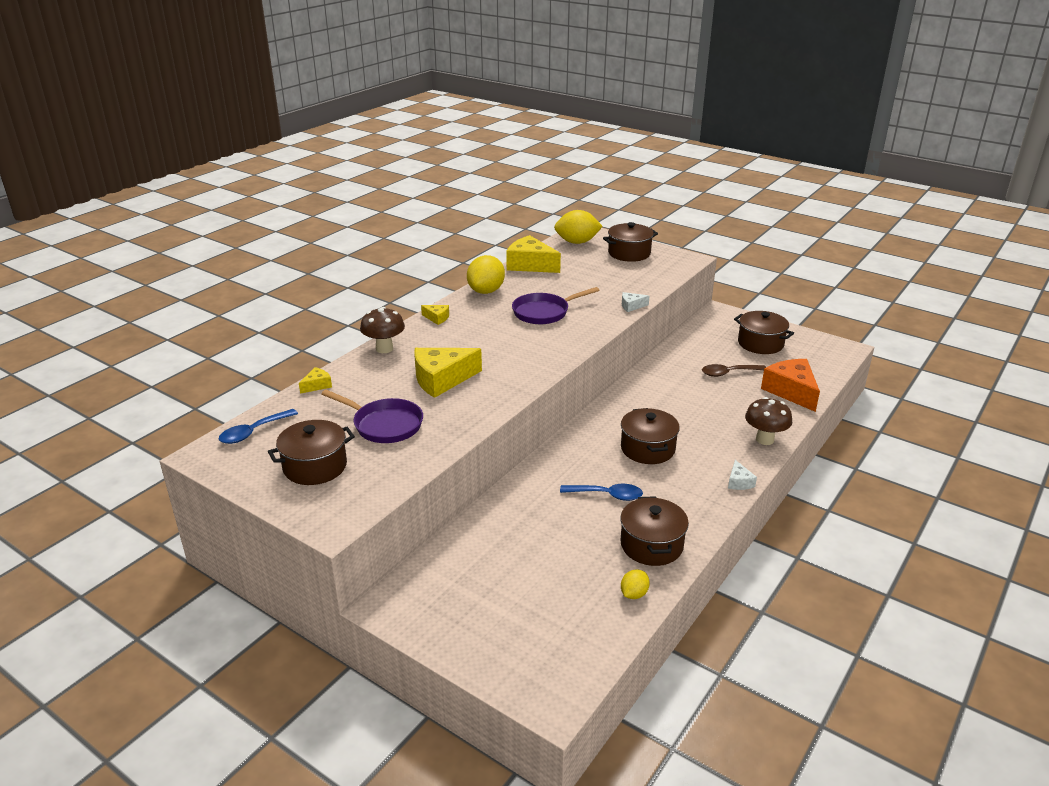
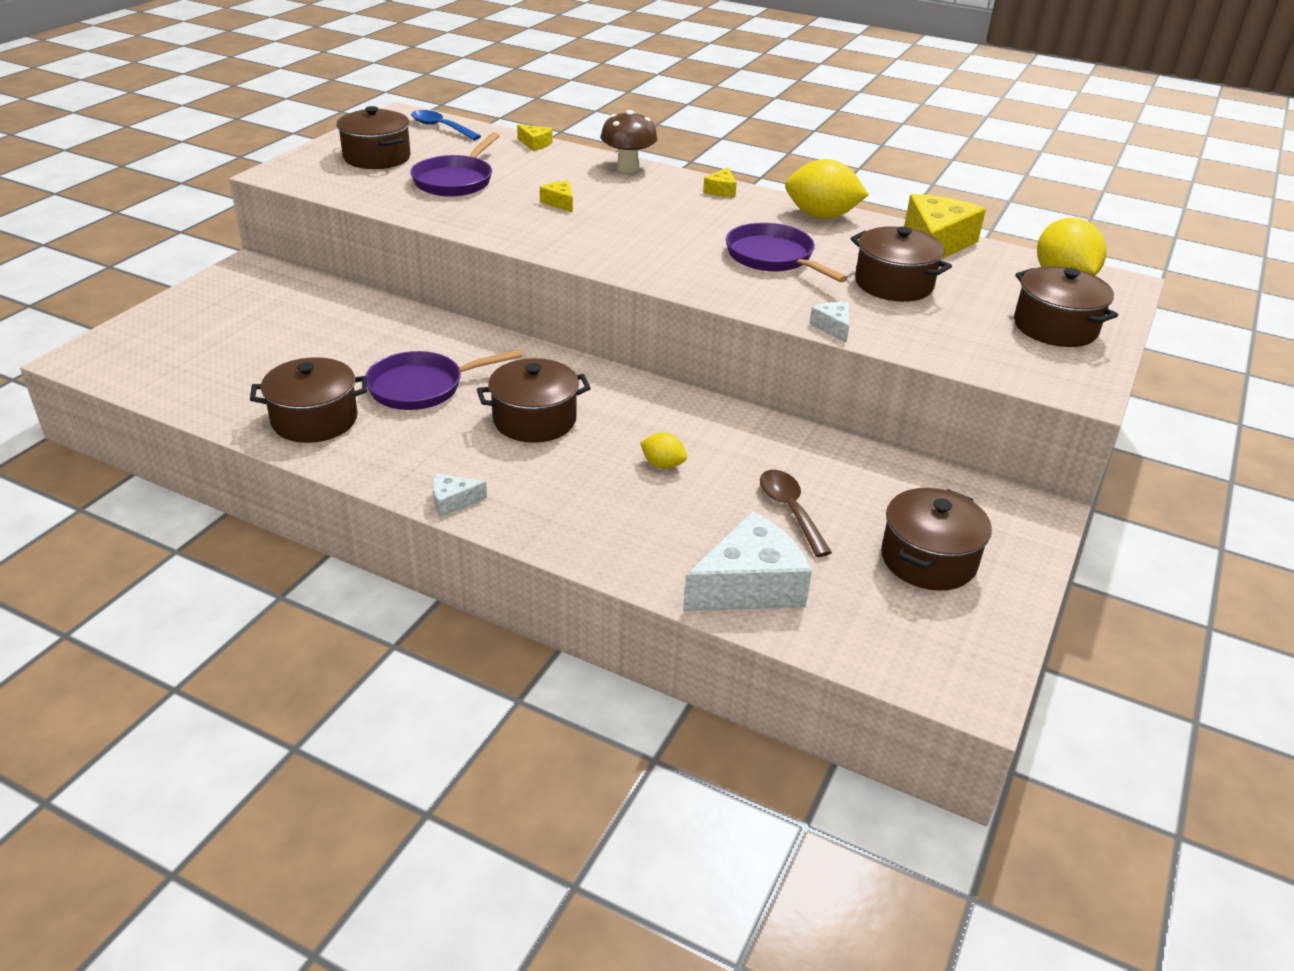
camera: 80 degrees right, 5 degrees up
(442, 379) = (560, 202): yellow cheese -> yellow cheese, size x0.47
(580, 283) = (893, 284): none -> brown pot
(607, 495) = (422, 387): blue spoon -> purple pan
(634, 594) = (226, 406): yellow lemon -> yellow lemon (663, 465)
(764, 439) = (576, 537): brown mushroom -> none
(791, 391) = (749, 585): orange cheese -> white cheese

